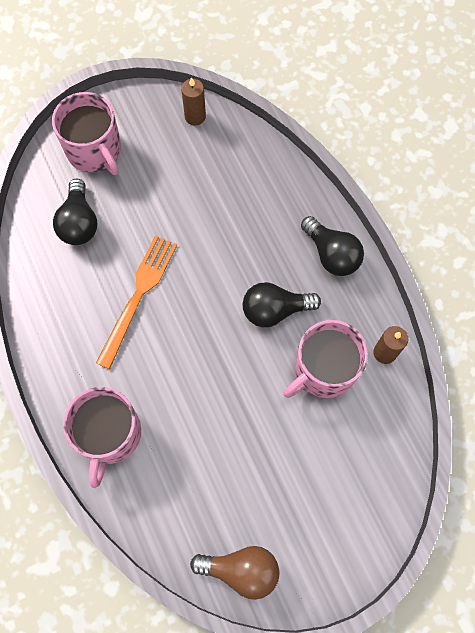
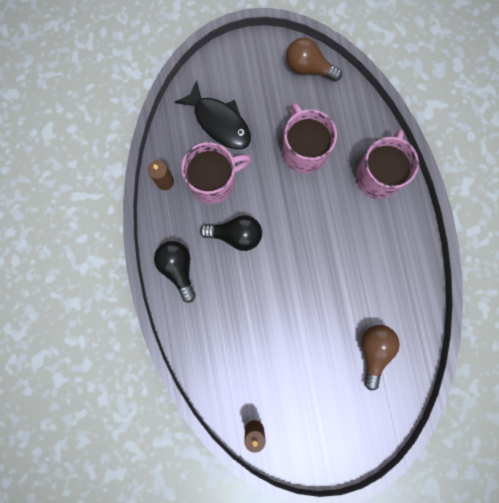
camera: 165 degrees left, 10 degrees up
(79, 222) = (373, 351): black light bulb -> brown light bulb
(95, 150) = (349, 418): pink mug -> pink mug (304, 150)
(138, 295) = (337, 274): orange fork -> none
(342, 452) = (219, 122): none -> black fish

